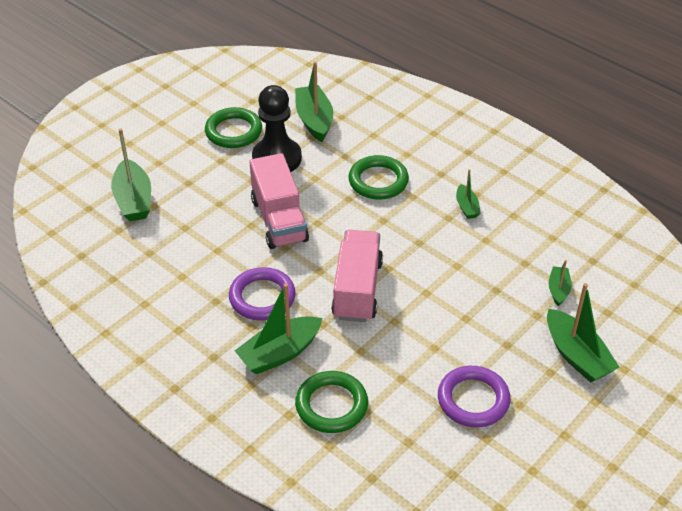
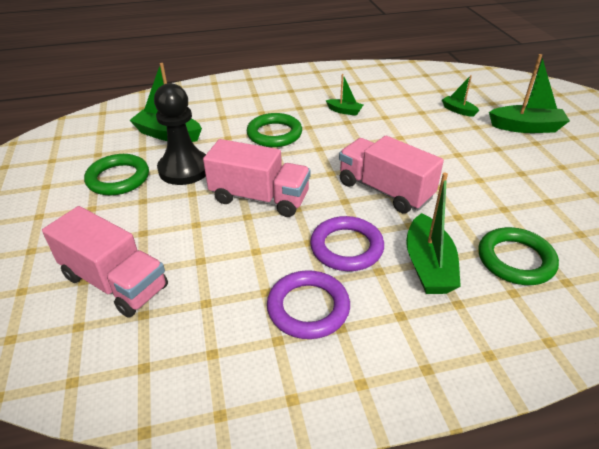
camera: 55 degrees left, 5 degrees down
(133, 200) = (115, 282): green boat -> pink truck
(473, 400) = (547, 184): purple ring -> purple ring (308, 308)

